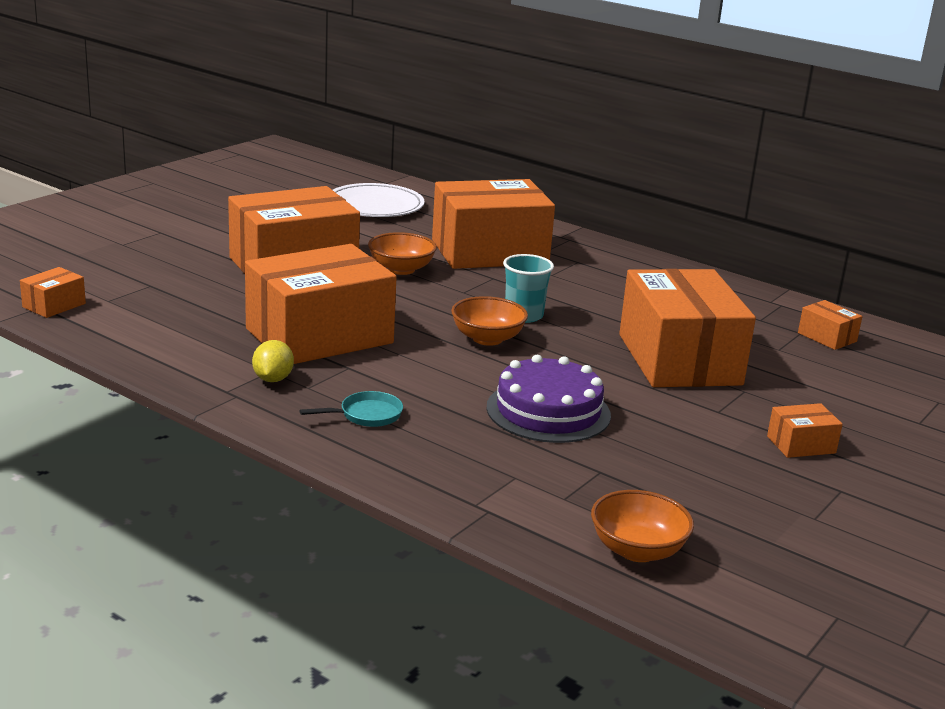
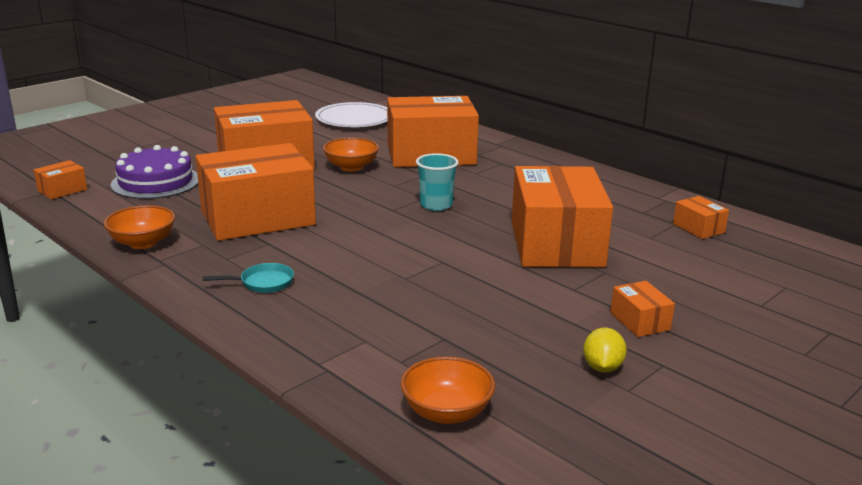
camera: 10 degrees right, 0 degrees up
(273, 379) = (201, 251): yellow lemon -> yellow lemon (602, 367)
(487, 338) = (396, 223): orange bowl -> orange bowl (143, 243)
(548, 411) = (421, 284): purple cake -> purple cake (155, 182)
(801, 445) = (640, 321): orange box -> orange box turned 75 degrees clockwise

